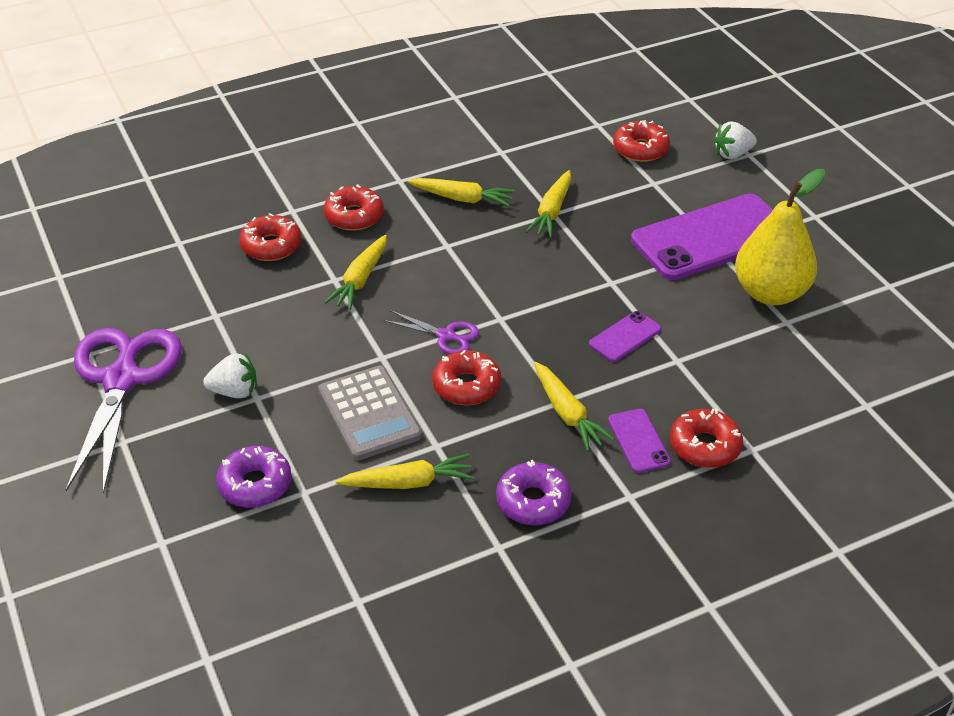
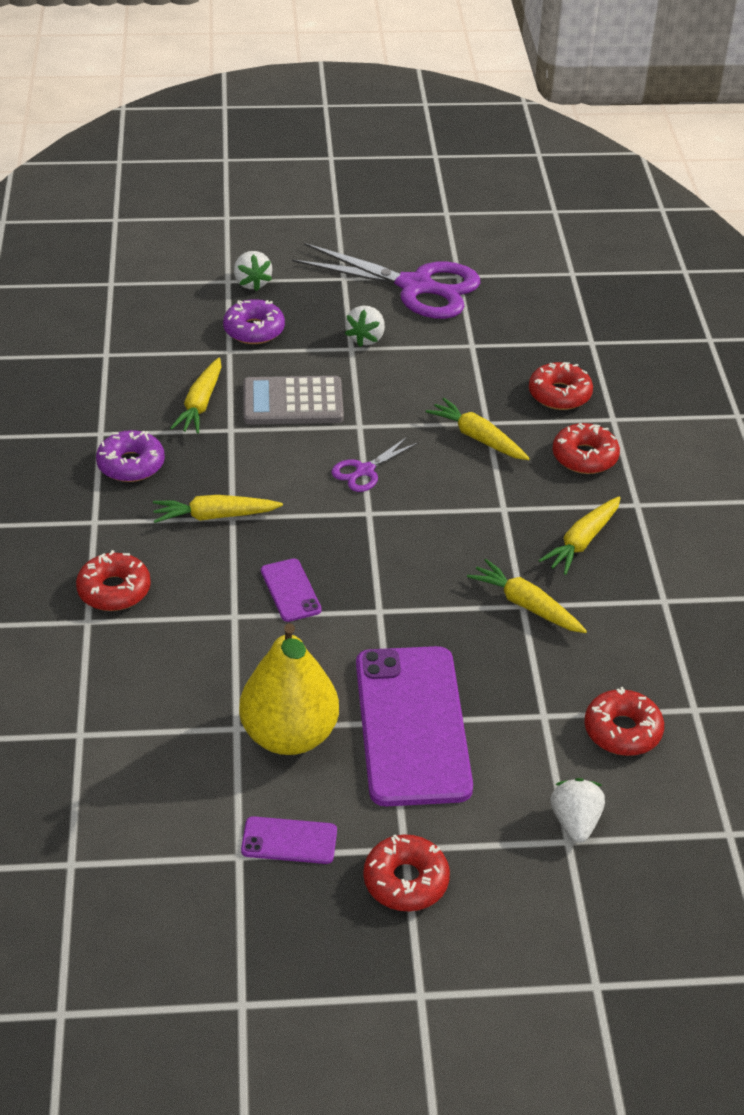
camera: 110 degrees right, 0 degrees up
(159, 518) = (252, 283): none -> white strawberry
(466, 386) = (290, 465): red donut -> red donut (406, 881)
(639, 441) = (151, 550): purple phone -> purple phone (289, 841)

